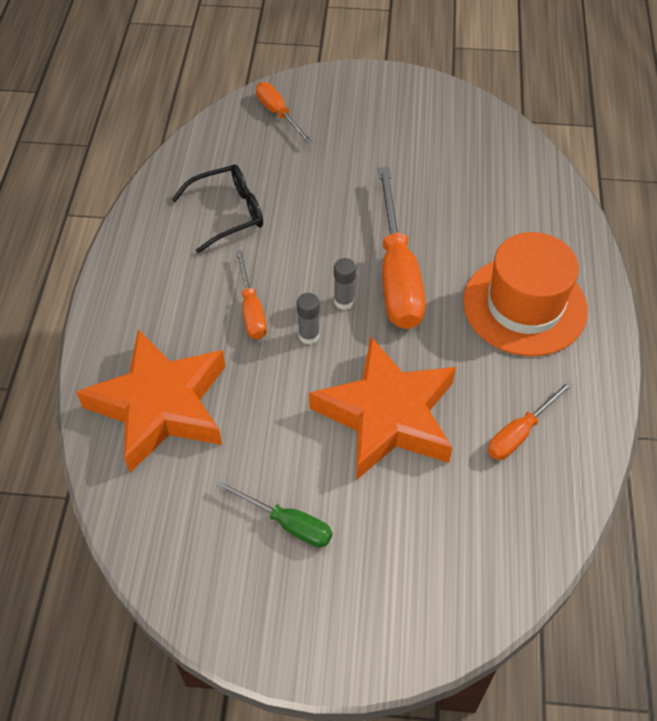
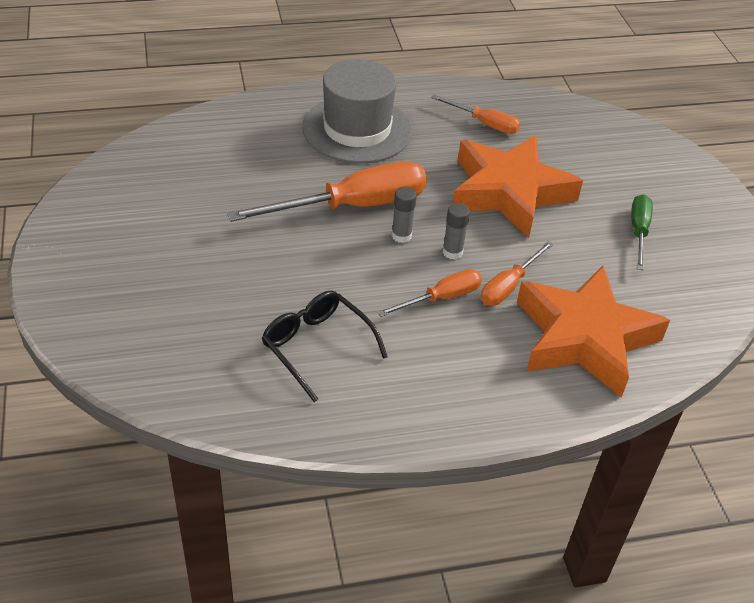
camera: 110 degrees left, 10 degrees down
(278, 113) = (133, 338): orange screwdriver -> orange screwdriver (509, 285)
(524, 306) = (357, 129): orange hat -> grey hat

